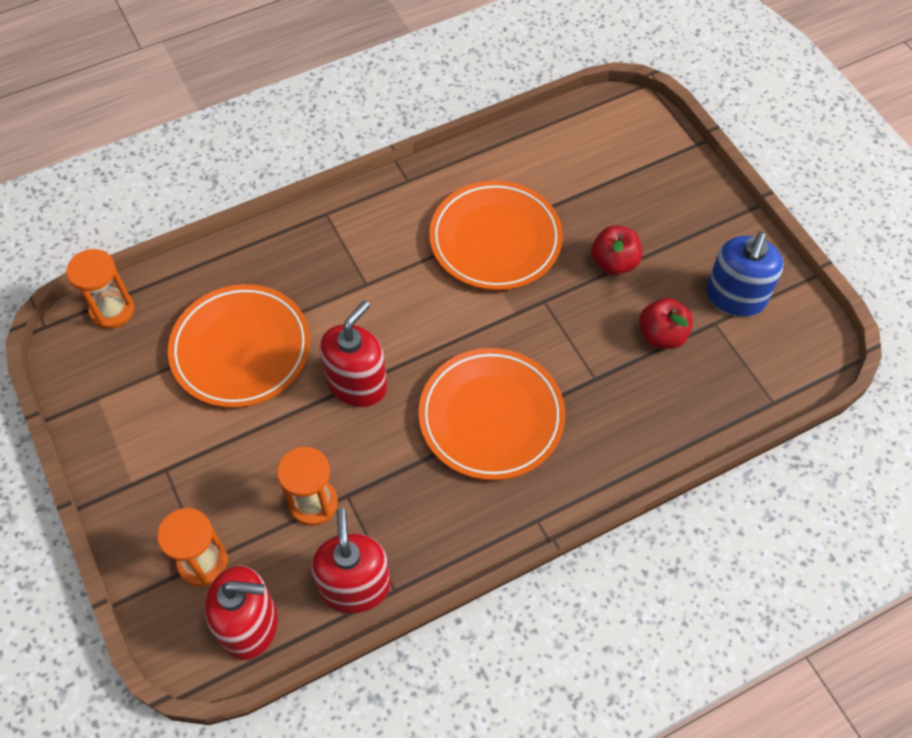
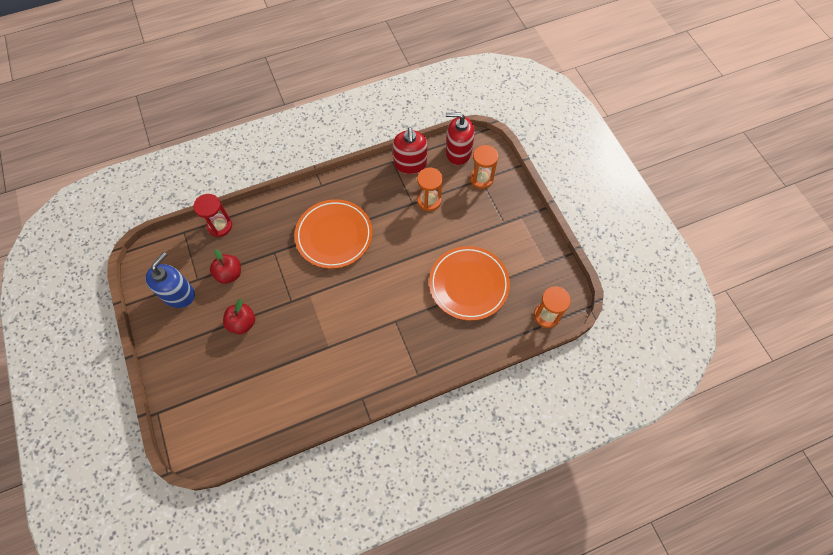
camera: 175 degrees left, 5 degrees up
(357, 384) = (404, 259): red soap dispenser -> none
(495, 240) = (311, 345): orange plate -> none
(710, 418) = (220, 226): none -> red hourglass

